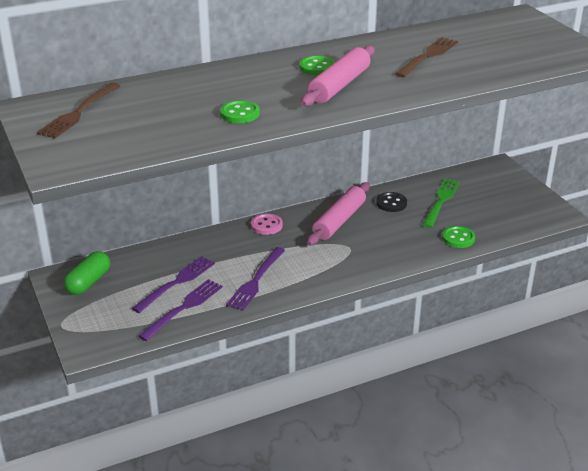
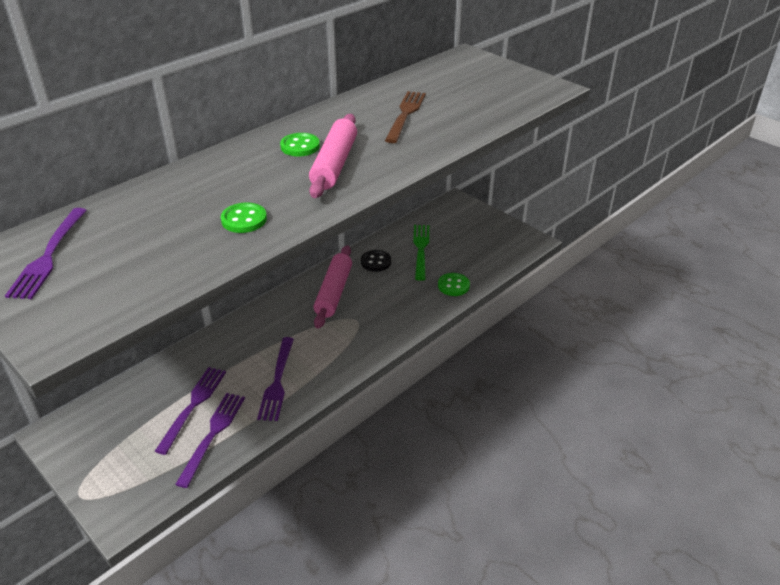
camera: 20 degrees left, 5 degrees up
(79, 112) = (49, 256): brown fork -> purple fork
(88, 282) = (92, 431): green capsule -> none
(266, 225) = (263, 314): pink button -> none

